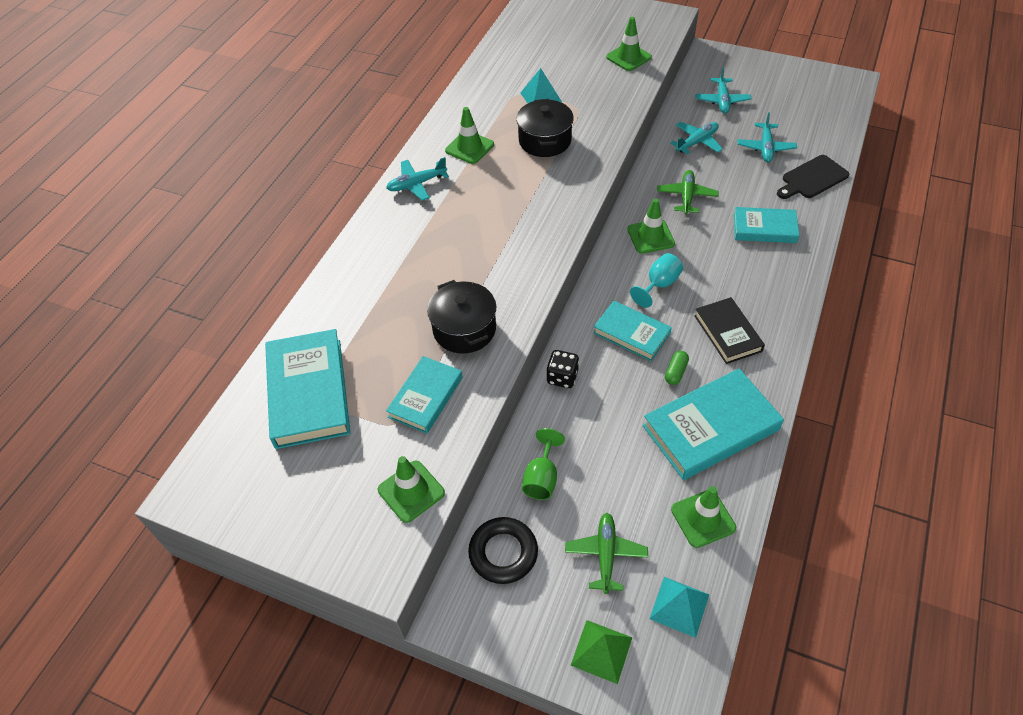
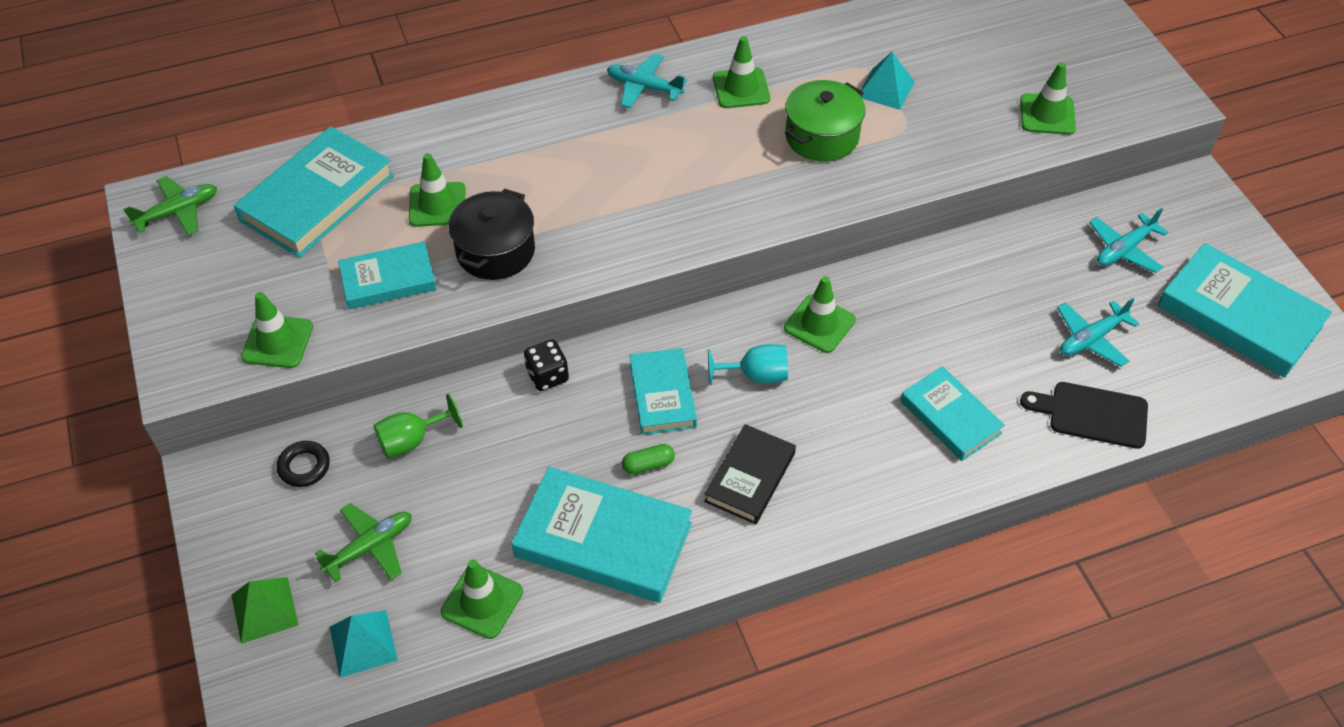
camera: 45 degrees right, 0 degrees up
(392, 334) = (437, 205): none -> green traffic cone
(503, 553) = (304, 466): black ring -> black ring, size x0.64
(545, 140) = (822, 137): black pot -> green pot
(686, 196) = (919, 316): green plane -> green plane (178, 212)
(697, 142) = (1021, 271): turquoise plane -> none
(801, 93) = (1239, 316): none -> turquoise book

